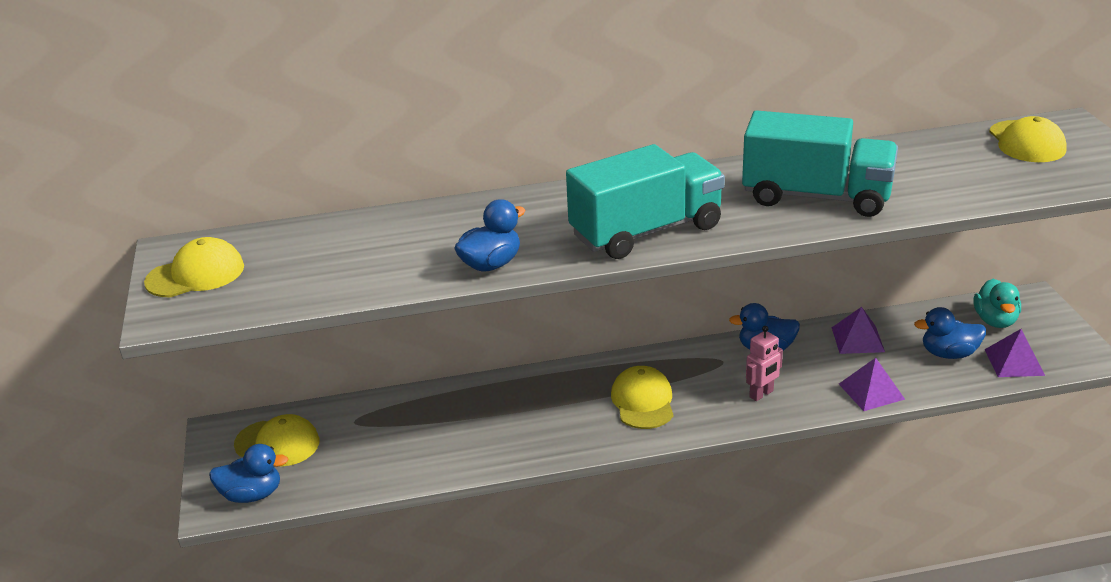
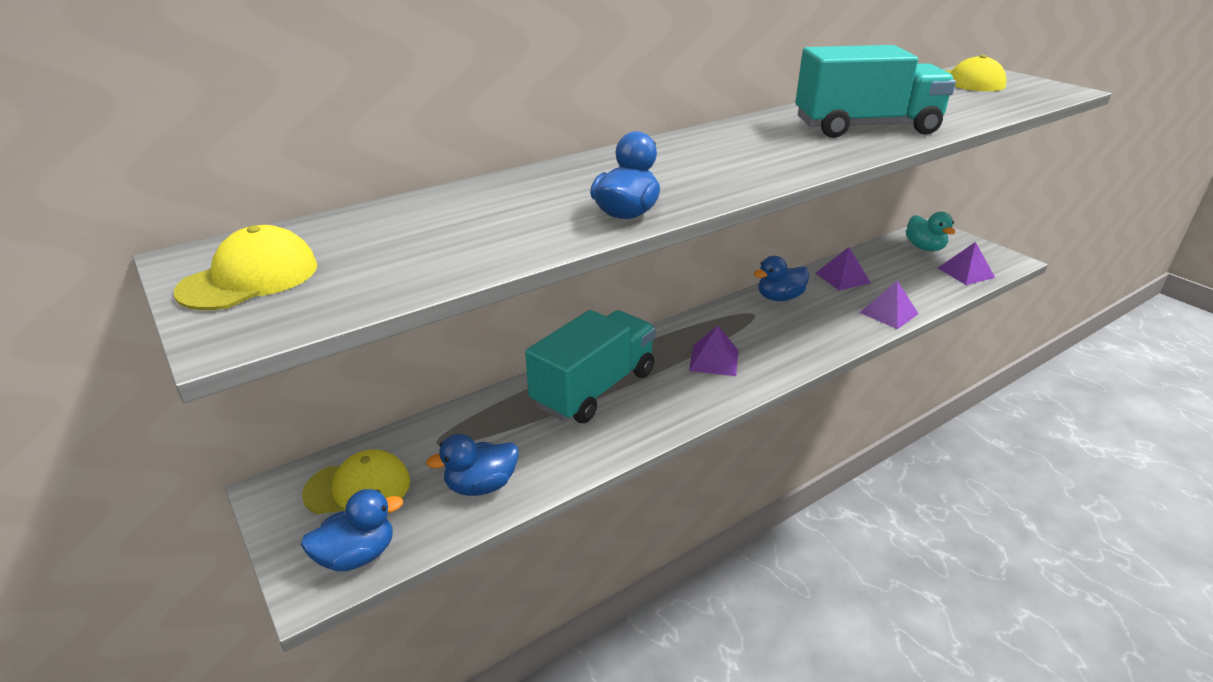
camera: 25 degrees left, 0 degrees up
(643, 401) = (714, 360): yellow cap -> purple pyramid
(646, 231) = (752, 167): turquoise truck -> turquoise truck (594, 388)
(761, 394) = (807, 333): pink robot -> none
(948, 354) = (916, 275): blue duck -> blue duck (481, 485)

